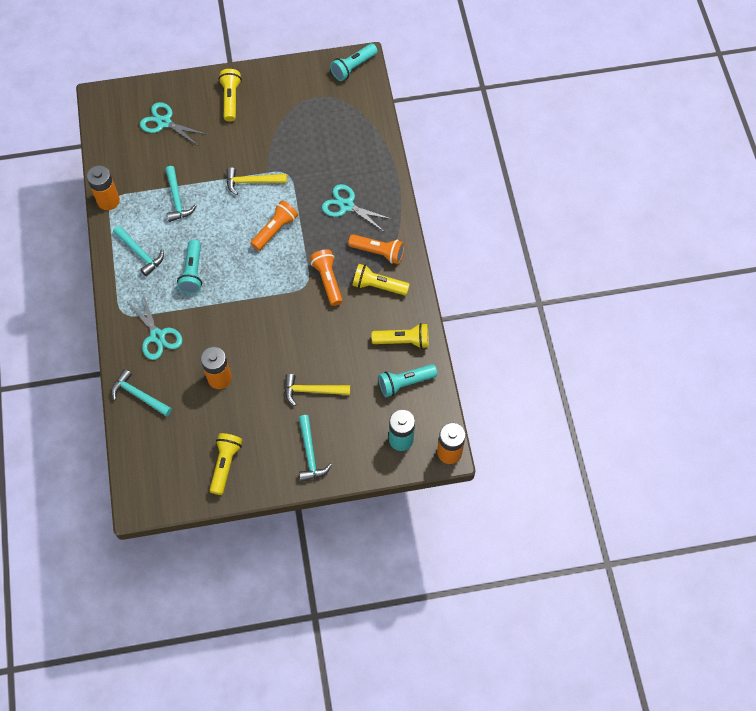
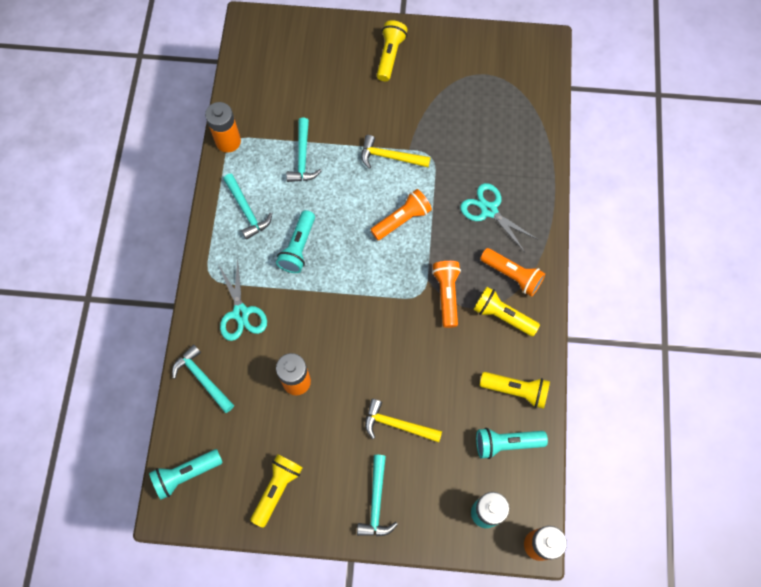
camera: 15 degrees right, 5 degrees up
(164, 122) = (311, 65): turquoise scissors -> none
(353, 67) = (534, 49): turquoise flashlight -> turquoise flashlight (186, 474)

